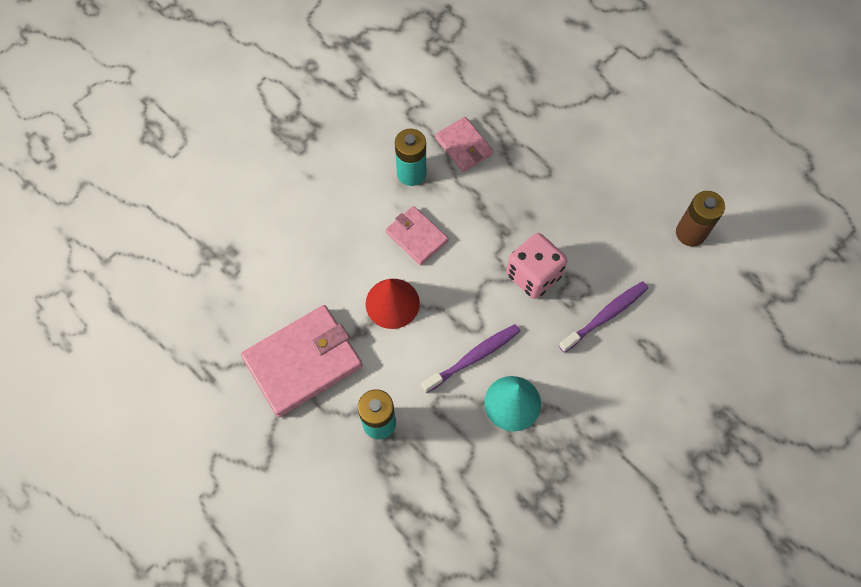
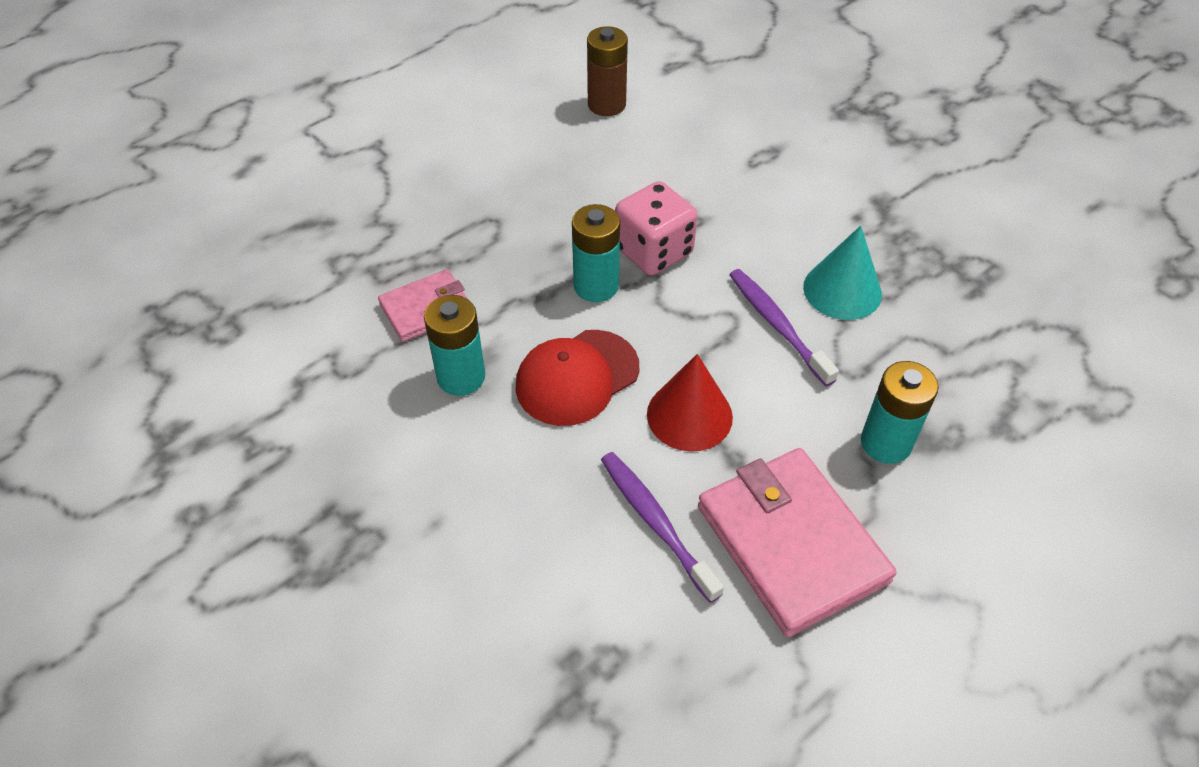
camera: 85 degrees left, 15 degrees down
(416, 237) = (577, 377): pink wallet -> red cap
(496, 241) = (596, 286): none -> turquoise battery
(605, 316) = (716, 190): purple toothbrush -> purple toothbrush (656, 523)

